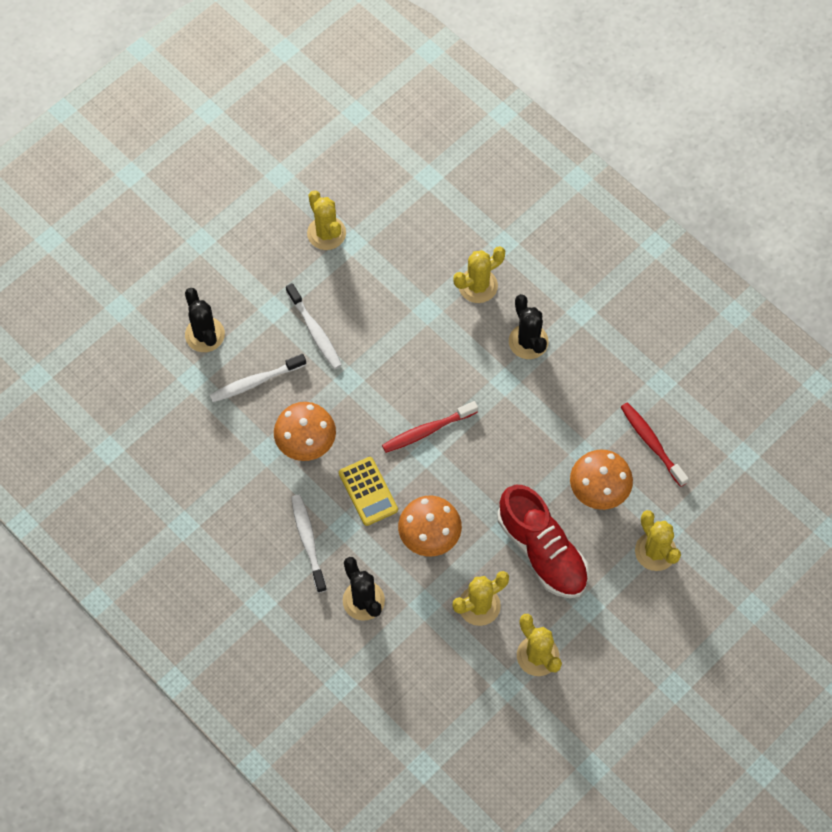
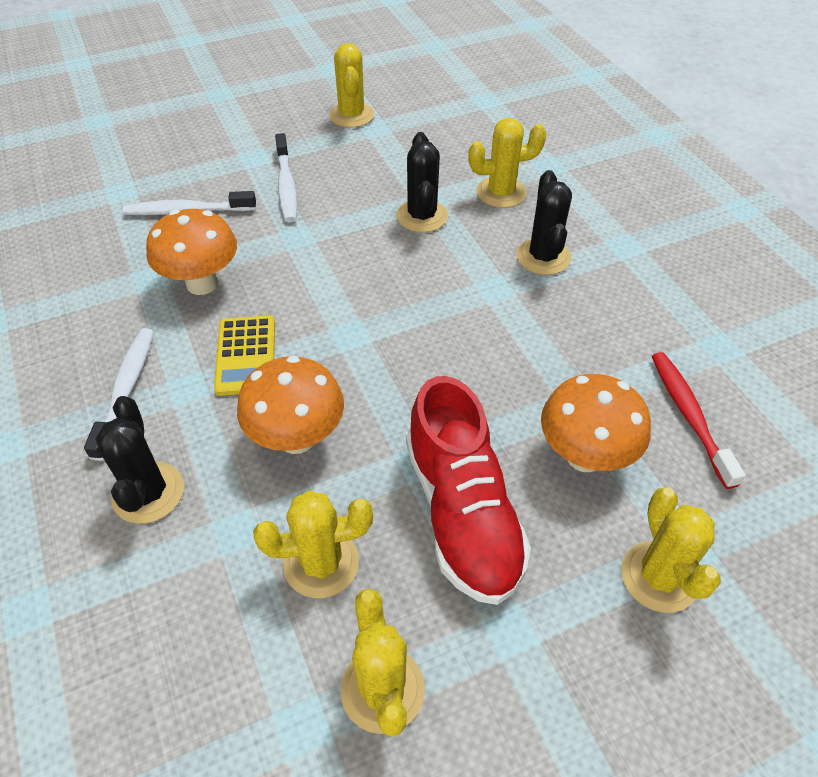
camera: 20 degrees right, 15 degrees down
(205, 335) = (164, 160): black cactus -> black cactus (422, 216)
(427, 431) = (365, 311): red toothbrush -> none

